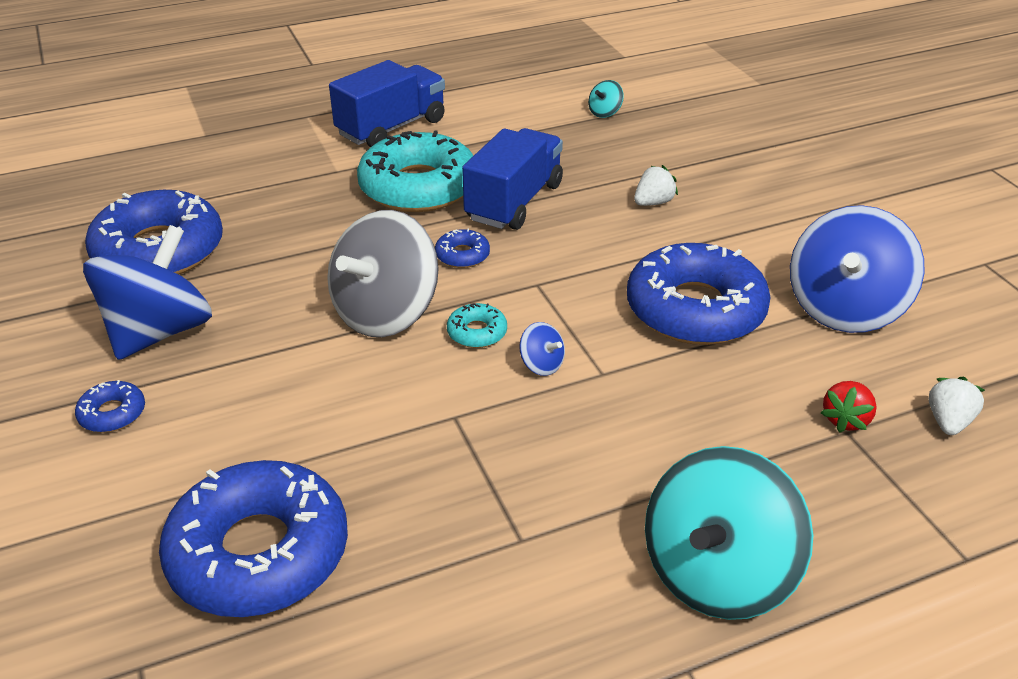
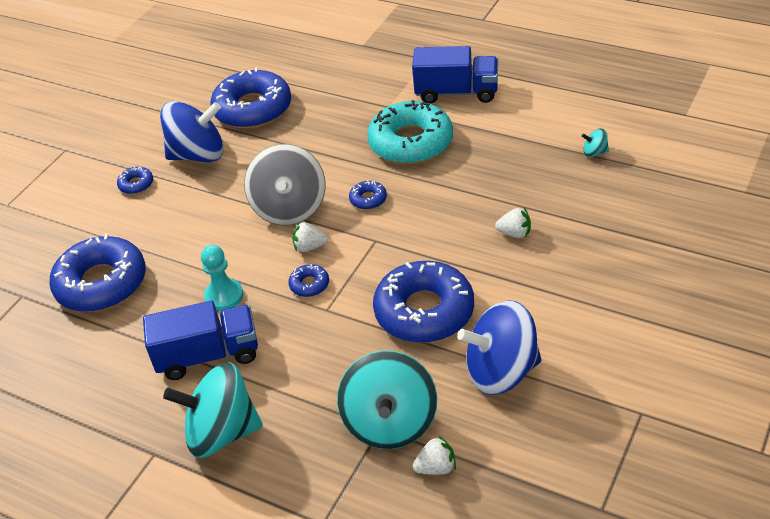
camera: 55 degrees right, 5 degrees up
(386, 313) = (289, 208): grey spinning top -> grey spinning top turned 90 degrees counterclockwise
(463, 443) = (224, 296): none -> turquoise pawn
(477, 332) = (309, 247): turquoise donut -> white strawberry
(514, 202) = (442, 183): blue truck -> blue truck (208, 355)
(541, 365) = (309, 284): blue spinning top -> blue donut
(846, 420) = (390, 423): red strawberry -> turquoise spinning top

